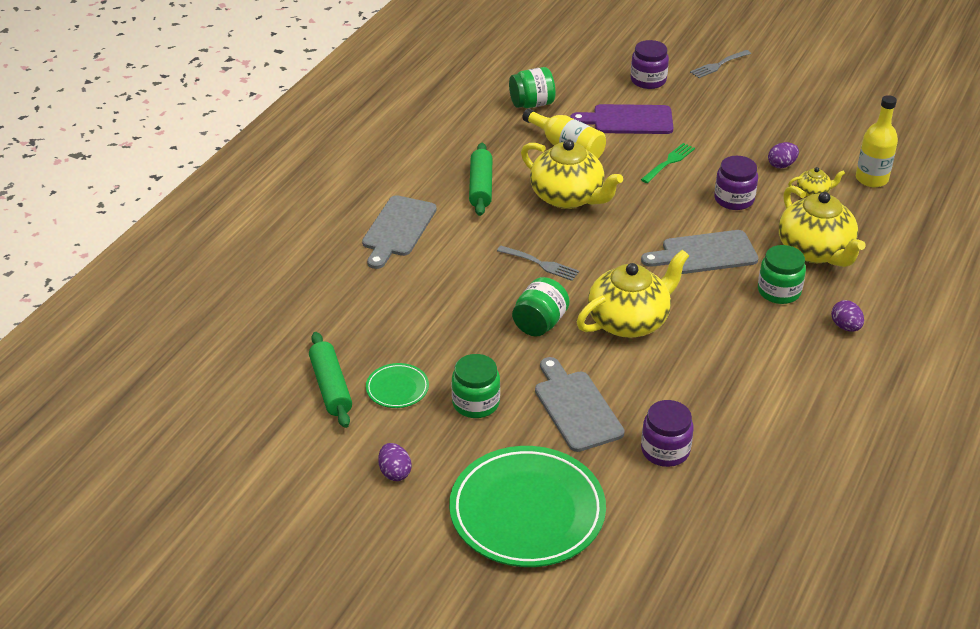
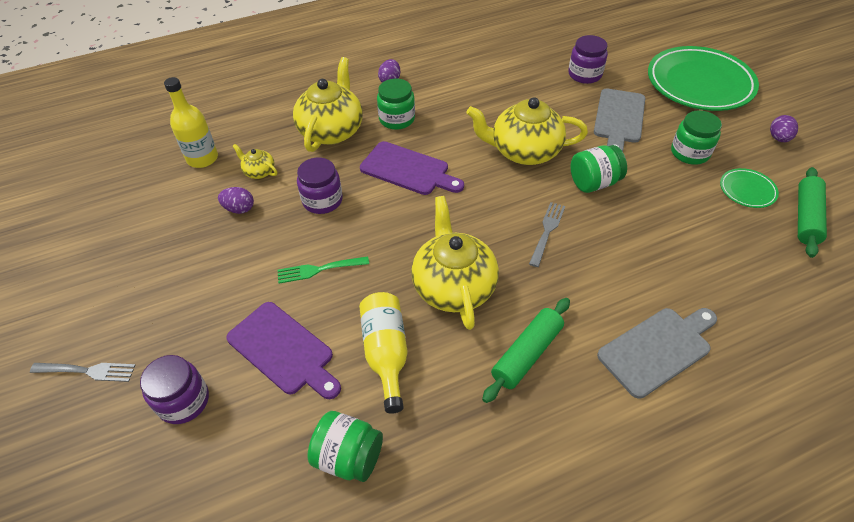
camera: 140 degrees left, 10 degrees up
(540, 264) = (547, 232): grey fork -> grey fork turned 45 degrees clockwise
(704, 253) = (408, 170): grey cutting board -> purple cutting board

